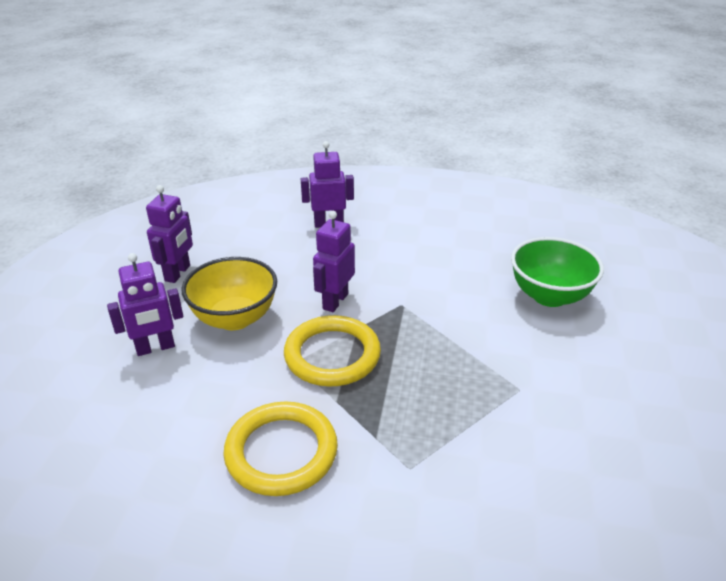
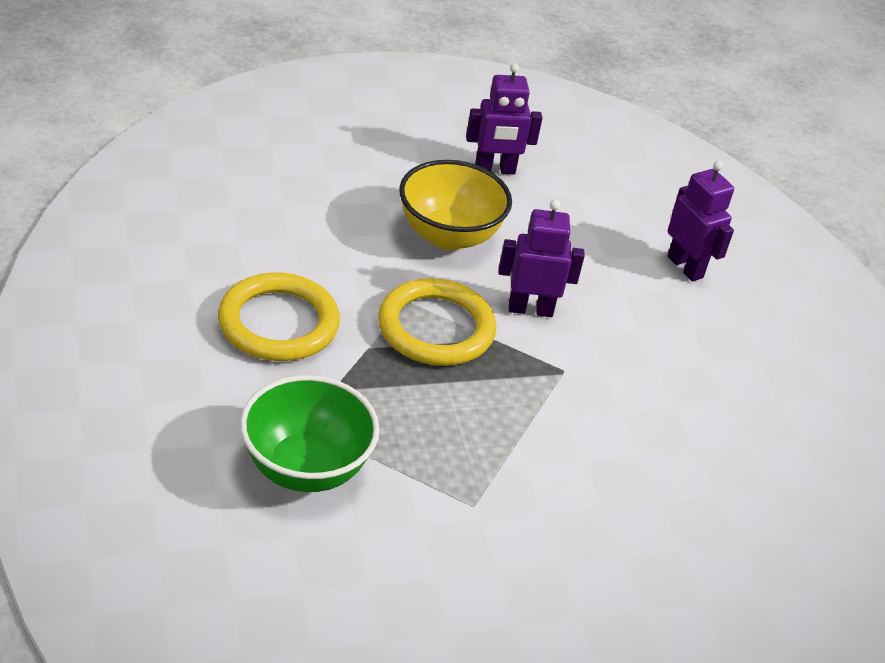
camera: 60 degrees right, 5 degrees up
(155, 348) = (369, 193): purple robot -> none
(549, 296) = (684, 521): green bowl -> green bowl (306, 468)

